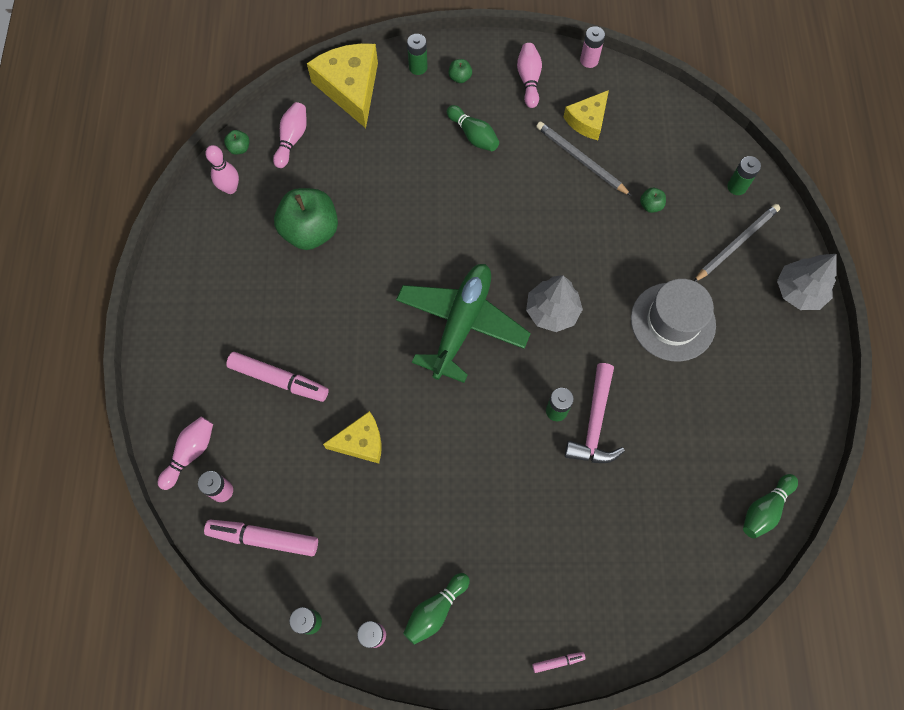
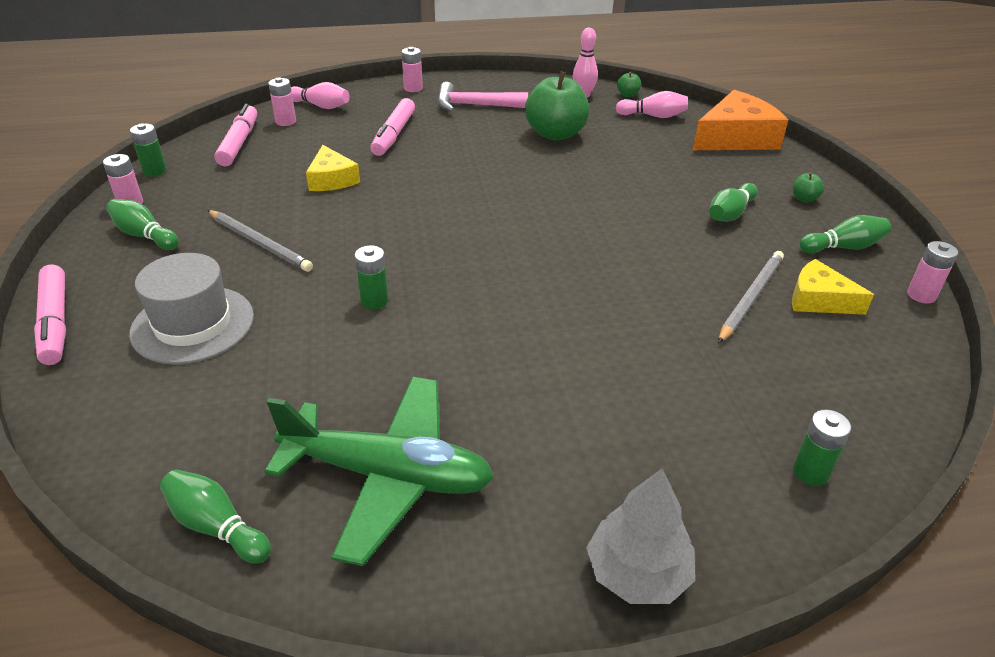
camera: 80 degrees right, 30 degrees down
(168, 352) = (413, 88): none -> pink battery
(350, 88) = (736, 138): yellow cheese -> orange cheese
(418, 67) = (795, 172): green battery -> none
(461, 324) = (476, 225): green plane -> green plane (388, 476)
(529, 80) = (843, 247): pink bowling pin -> green bowling pin
(552, 311) = (511, 288): grey tree -> none
(558, 662) = (55, 322): pink marker -> pink marker, size x2.22
(594, 424) = (358, 333): pink hammer -> pink hammer (474, 105)
(650, 205) = (715, 369): green apple -> none
(673, 321) = (527, 402): grey hat -> grey hat (193, 324)
(736, 243) = (697, 475): grey pencil -> grey pencil (259, 243)

